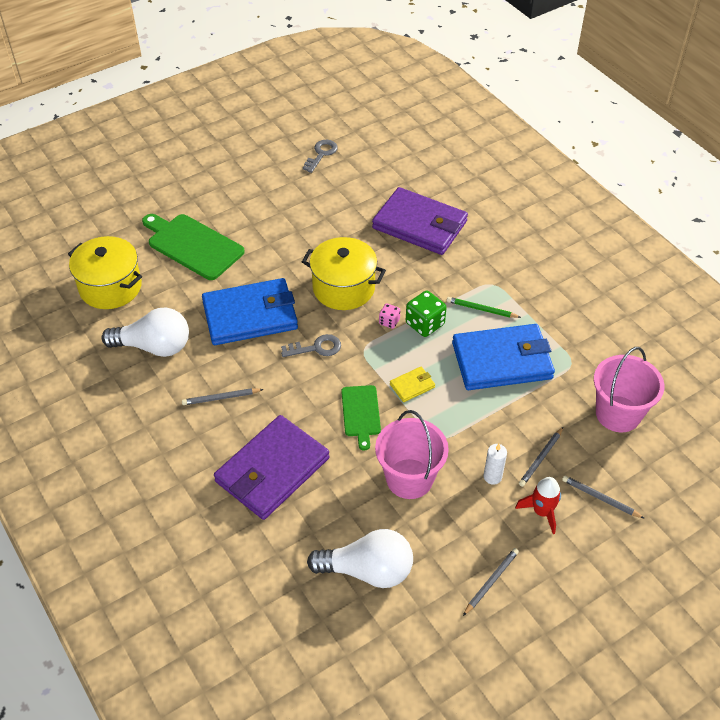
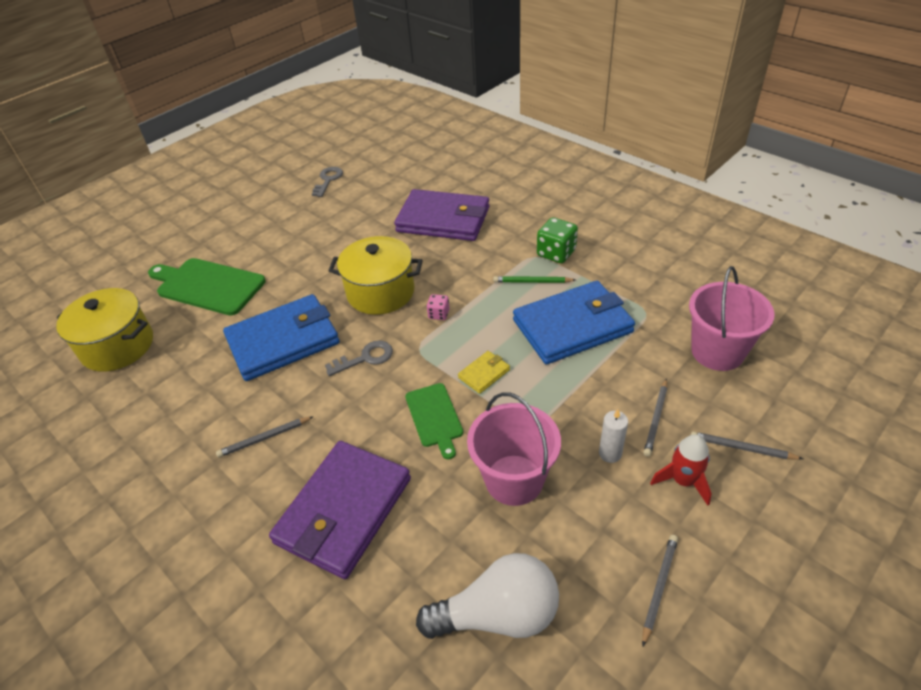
camera: 10 degrees left, 5 degrees down
(154, 346) = (176, 398): white light bulb -> none
(425, 324) = (477, 308): green dice -> green dice (556, 253)

